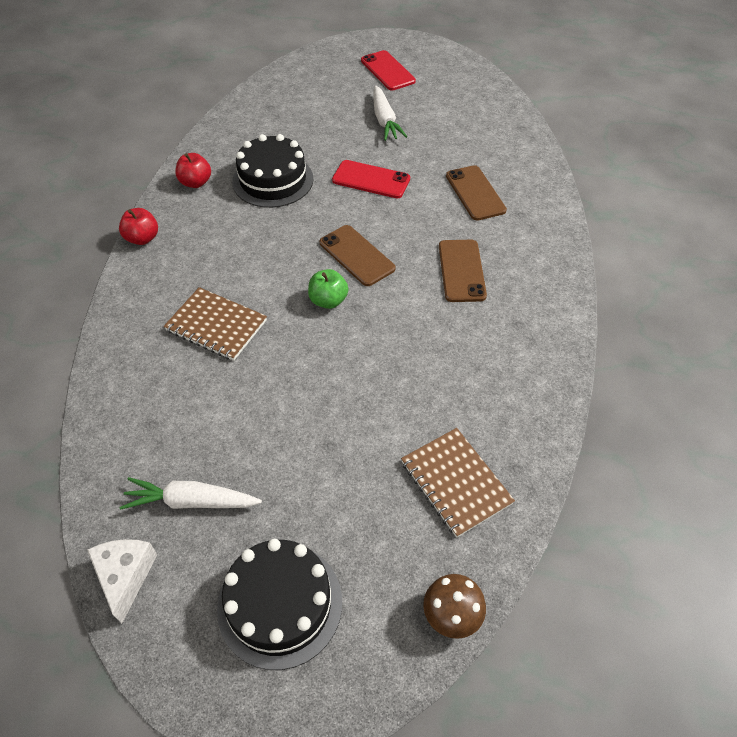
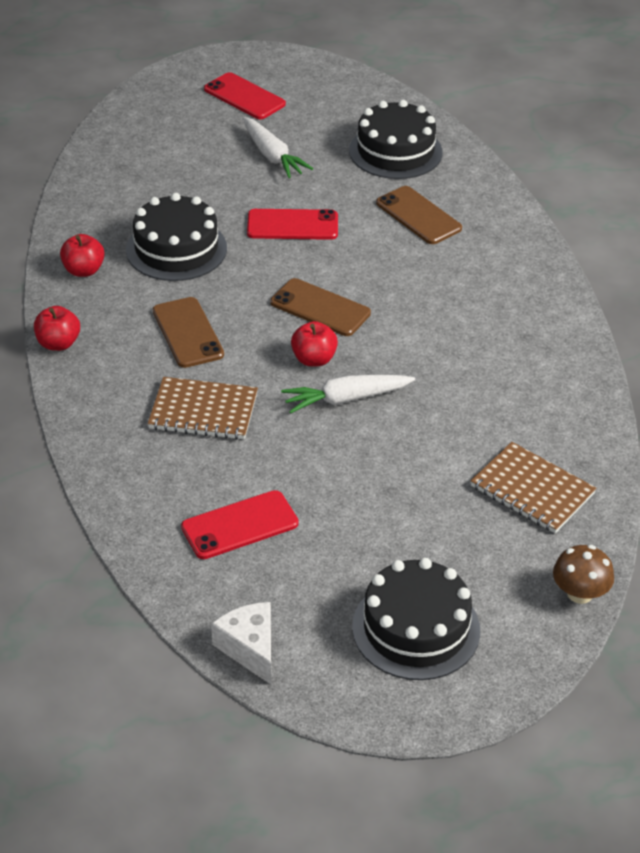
camera: 20 degrees left, 10 degrees down
(186, 444) = (240, 525): none -> red phone
(191, 501) = (277, 572): white carrot -> white carrot (345, 399)
(328, 300) = (314, 359): green apple -> red apple
(461, 271) = (443, 298): brown phone -> brown phone (188, 333)
(482, 135) = (395, 151): none -> black cake

